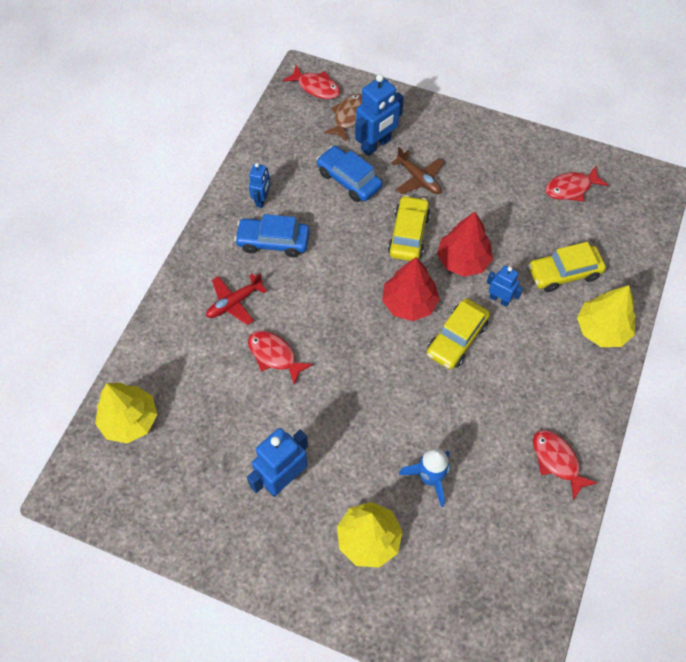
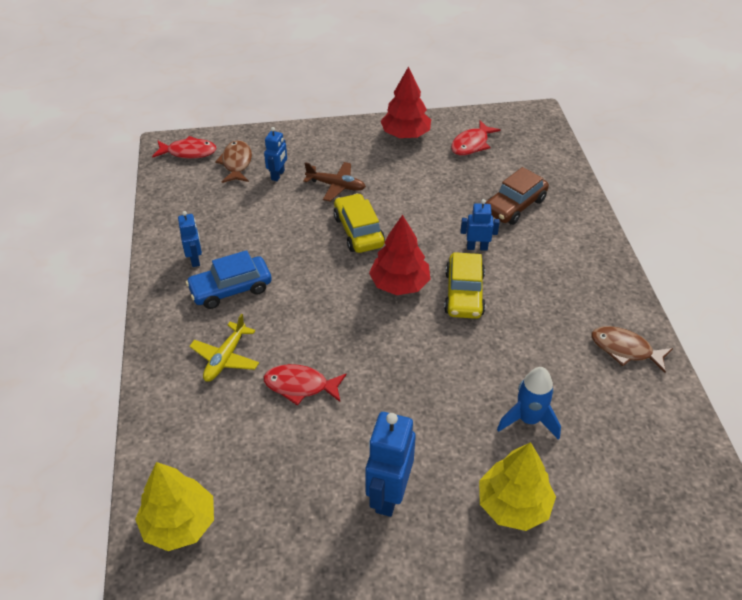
camera: 30 degrees left, 15 degrees down
(234, 302) = (225, 358): red plane -> yellow plane
(349, 180) = (271, 211): blue car -> none
(376, 145) = (278, 175): blue robot -> blue robot, size x0.58
(463, 260) = (422, 231): red tree -> red tree (405, 134)
(557, 461) = (625, 349): red fish -> brown fish
(564, 273) = (514, 206): yellow car -> brown car
(602, 329) = (578, 233): yellow tree -> none

